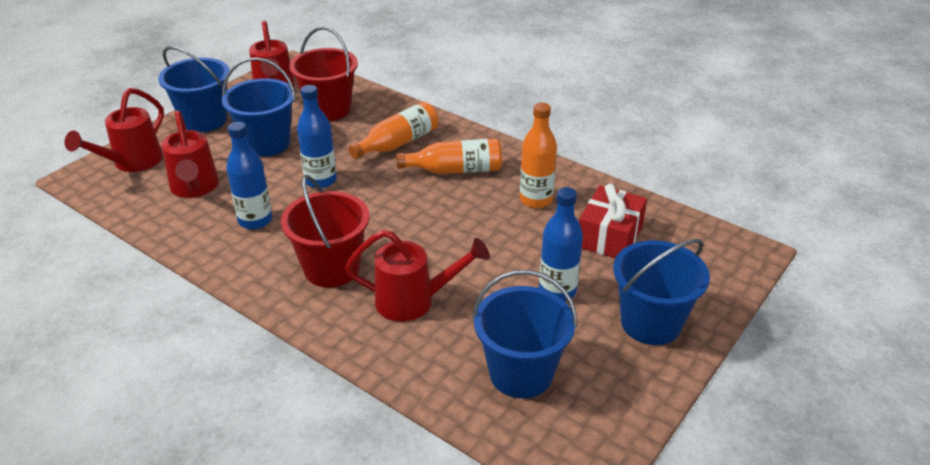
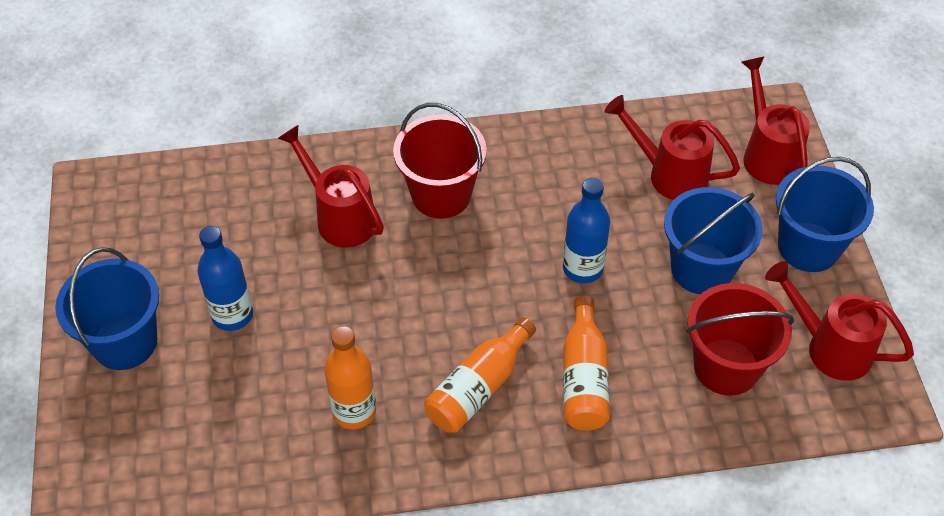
camera: 135 degrees right, 15 degrees up
(255, 220) = (567, 186): blue bottle -> none
(414, 301) = (340, 217): red watering can -> red watering can turned 90 degrees clockwise
(521, 373) = (195, 221): blue bucket -> none
(609, 236) = (237, 418): red gift -> none

